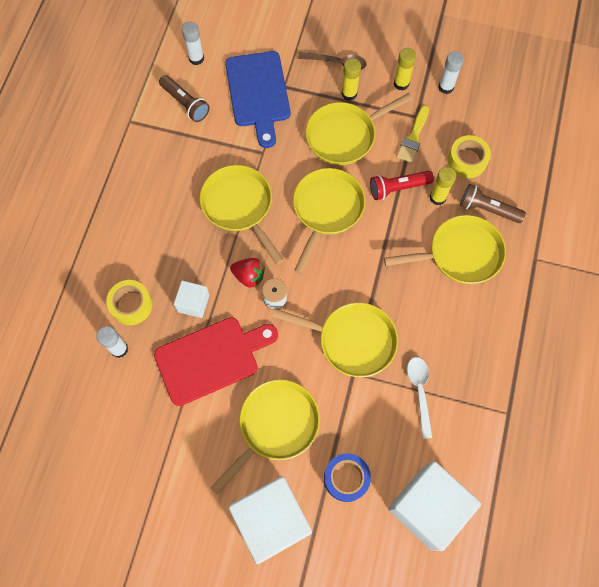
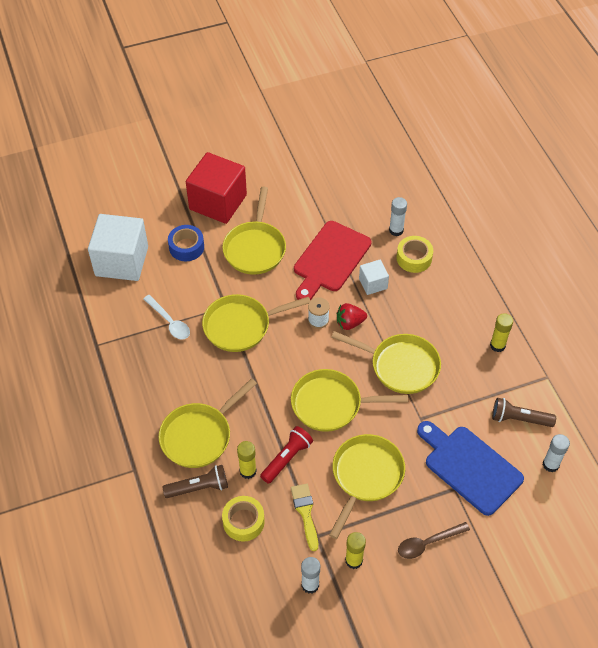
camera: 145 degrees right, 15 degrees down
(272, 520) = (218, 202): white cube -> red cube
(326, 210) = (331, 404): yellow pan -> yellow pan turned 105 degrees clockwise
(349, 94) = (392, 519): yellow glue stick -> yellow glue stick (497, 345)

